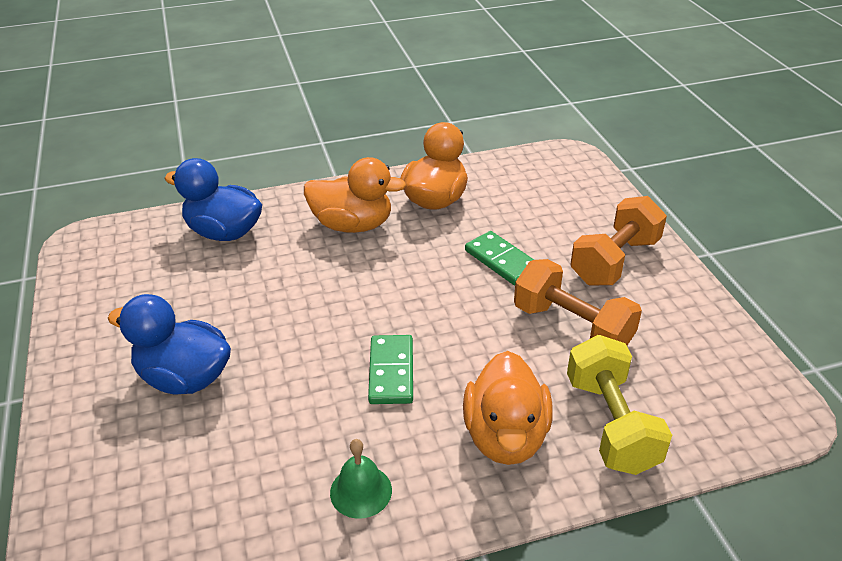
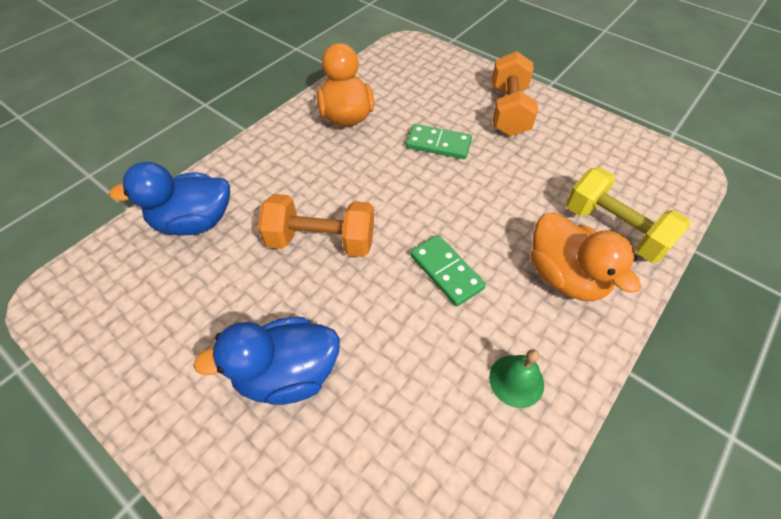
camera: 35 degrees left, 15 degrees up
(353, 225) = (302, 165): orange duck -> none
(572, 327) = (528, 172): orange dumbbell -> orange dumbbell (321, 241)

